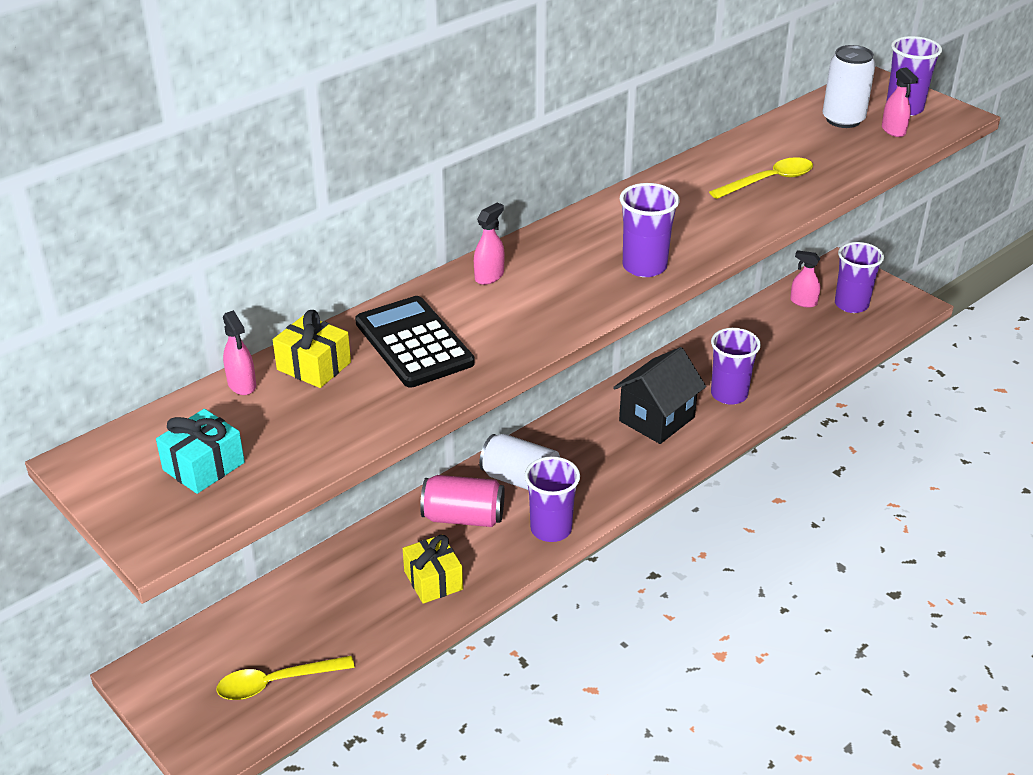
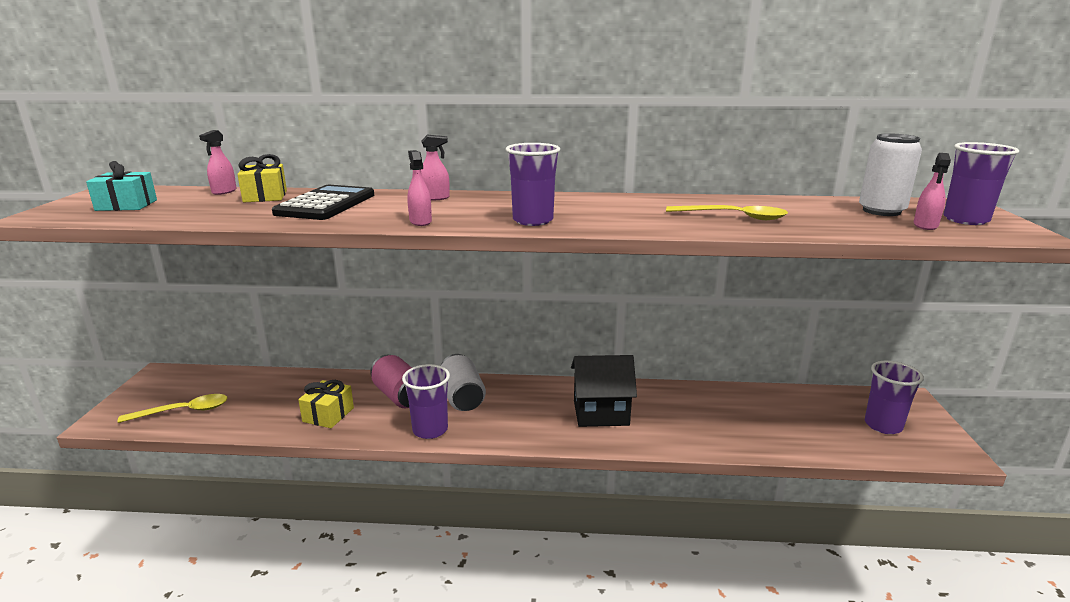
camera: 45 degrees right, 15 degrees down
(276, 683) = (183, 411): yellow spoon -> yellow spoon turned 135 degrees clockwise
(729, 394) = (679, 426): purple cup -> none
(803, 302) = (835, 405): pink spray bottle -> pink spray bottle (420, 221)

